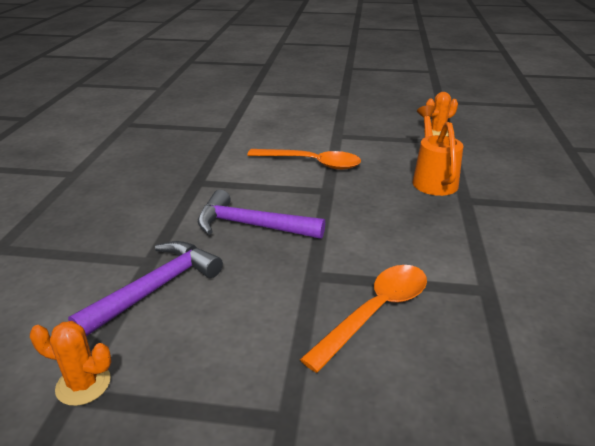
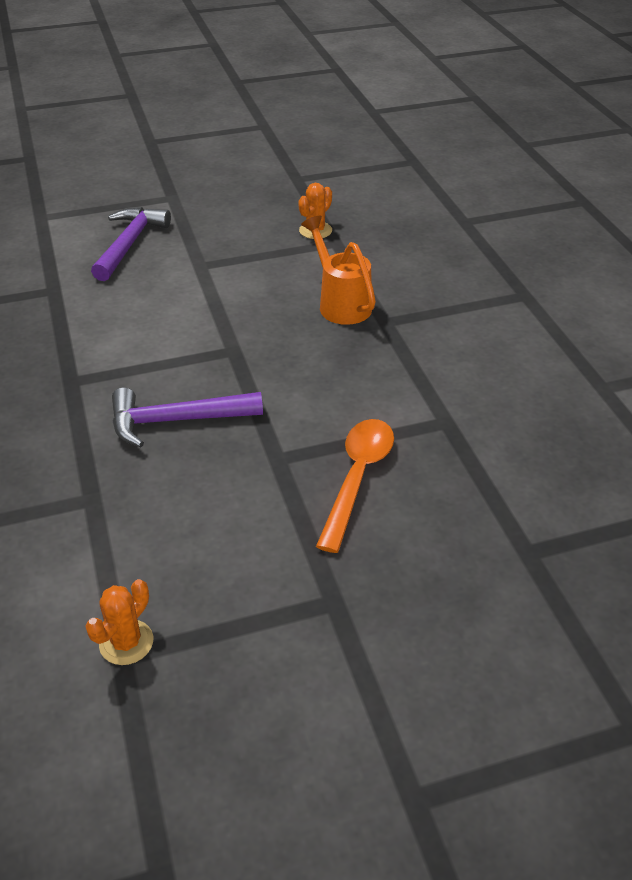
camera: 25 degrees left, 10 degrees up
(83, 384) = (126, 642): orange cactus -> orange cactus turned 45 degrees counterclockwise
(156, 288) = (123, 526): purple hammer -> purple hammer (130, 243)
(311, 163) = (193, 316): orange spoon -> none

